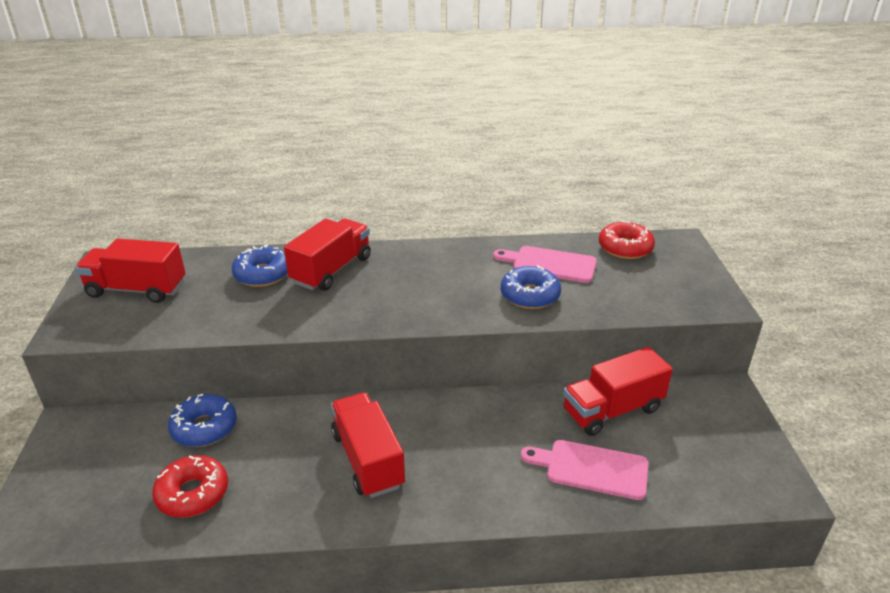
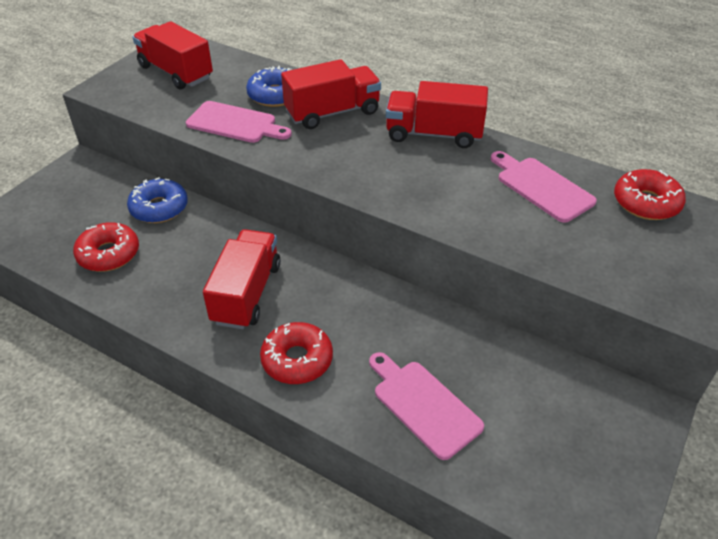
camera: 35 degrees right, 10 degrees up
(250, 311) = (235, 123): none -> pink cutting board
(465, 489) = (297, 360): none -> red donut
(530, 295) = (486, 209): blue donut -> none
(612, 410) = (500, 363): red truck -> red truck (434, 134)

